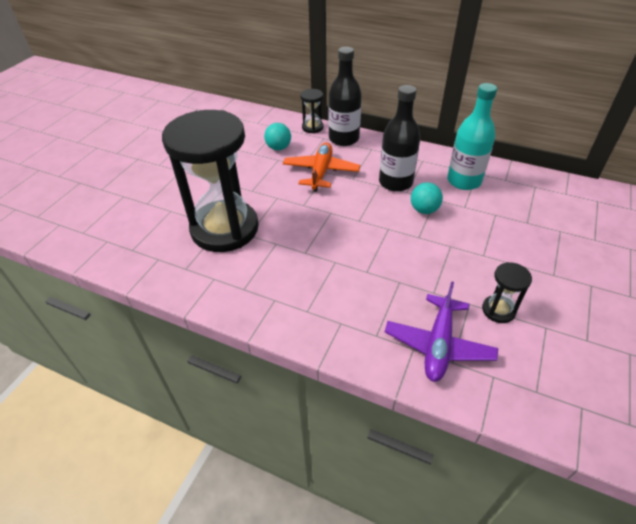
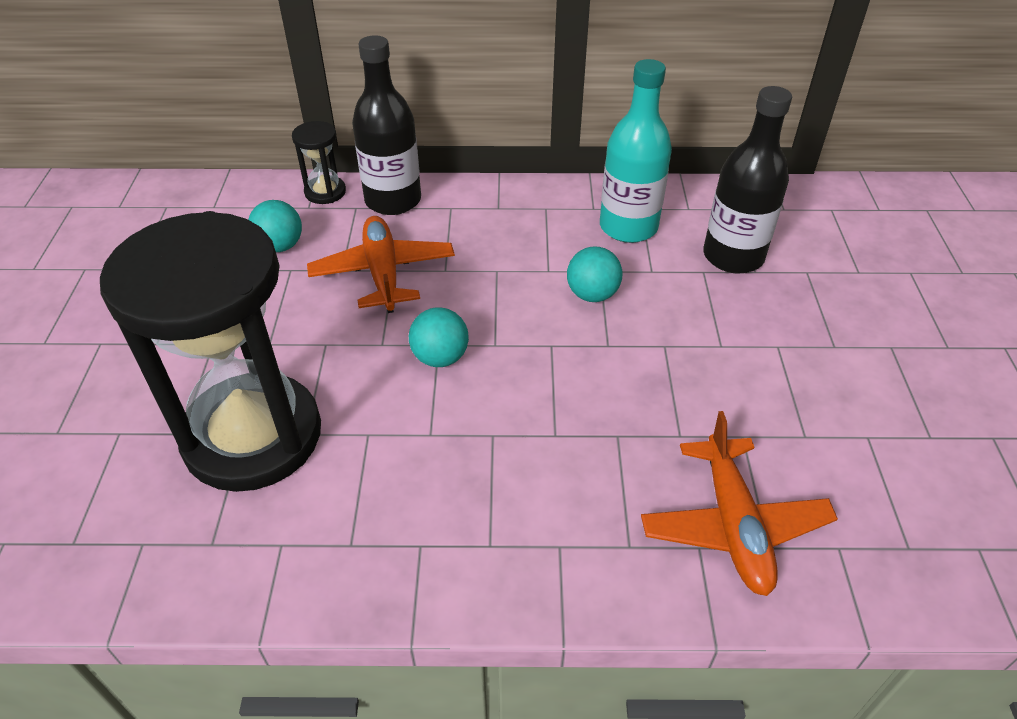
camera: 25 degrees left, 0 degrees up
(328, 219) = (440, 357): none -> turquoise ball
(395, 182) = (522, 258): black bottle -> black bottle (733, 256)
(438, 344) = (733, 525): purple plane -> orange plane
(498, 310) = (789, 432): black hourglass -> none

